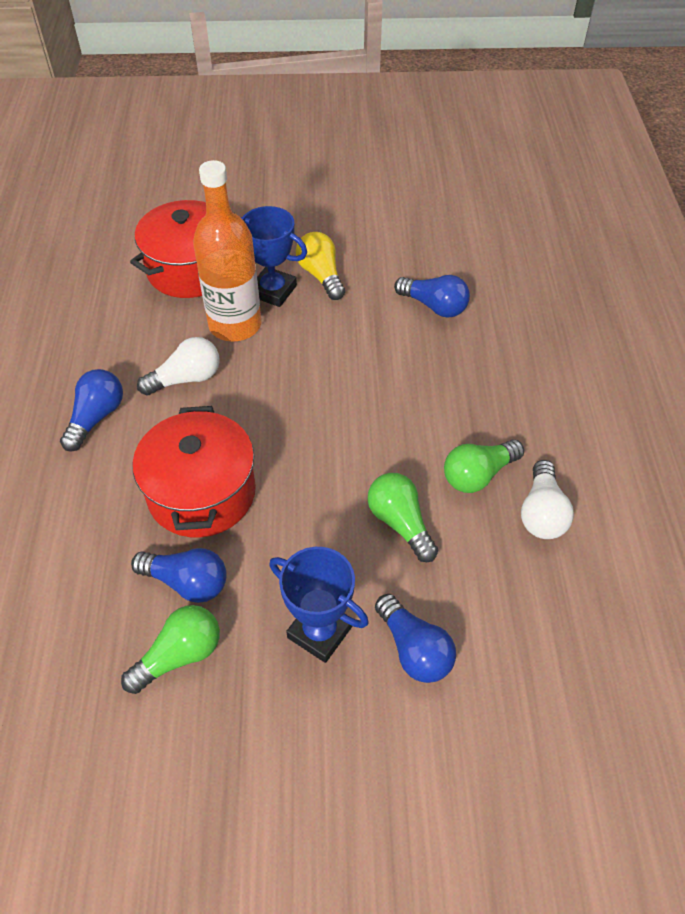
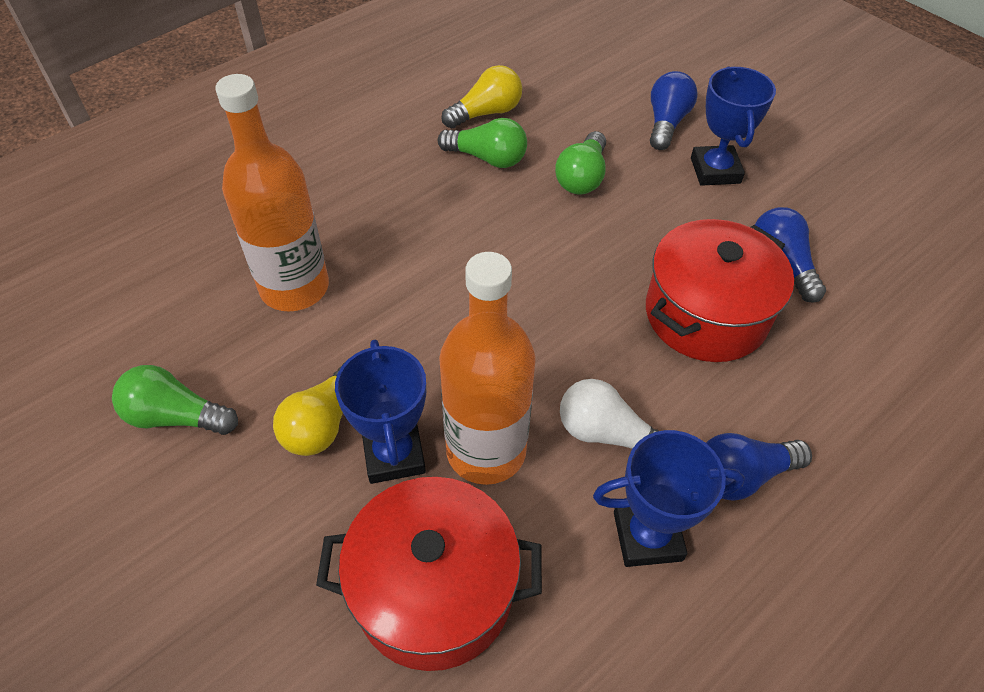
camera: 130 degrees left, 0 degrees up
(120, 355) = (647, 536): none -> blue trophy
(179, 655) = (827, 229): green light bulb -> green light bulb (176, 416)
(434, 306) = (294, 287): blue light bulb -> orange bottle
(541, 513) = (486, 113): white light bulb -> yellow light bulb

